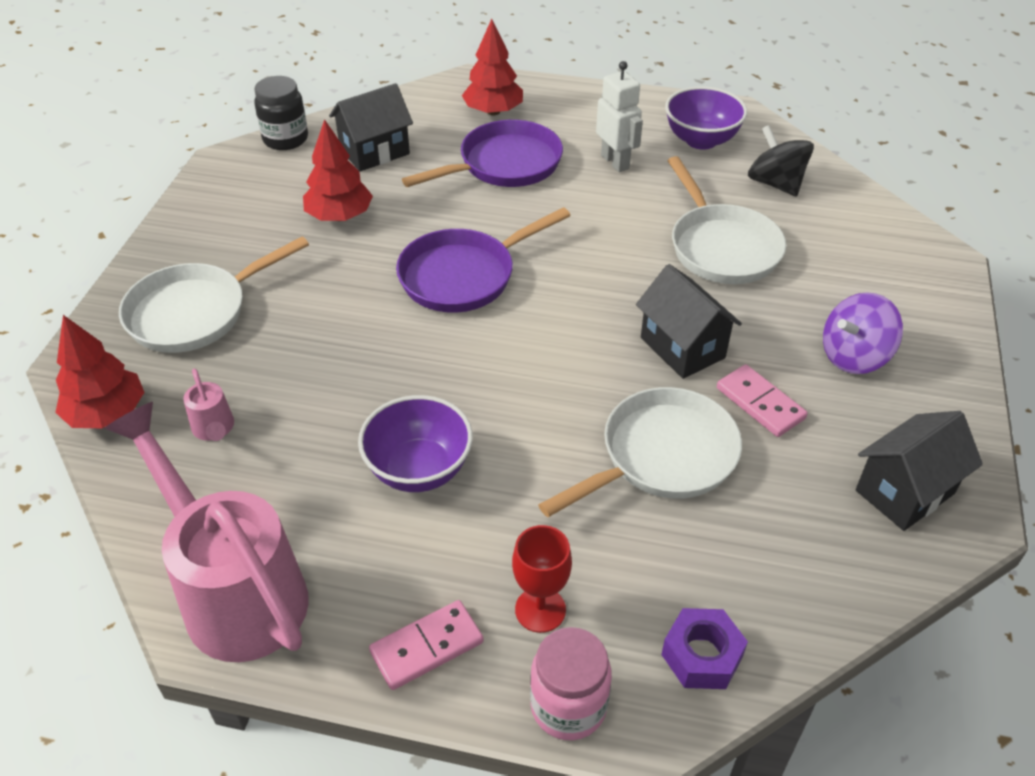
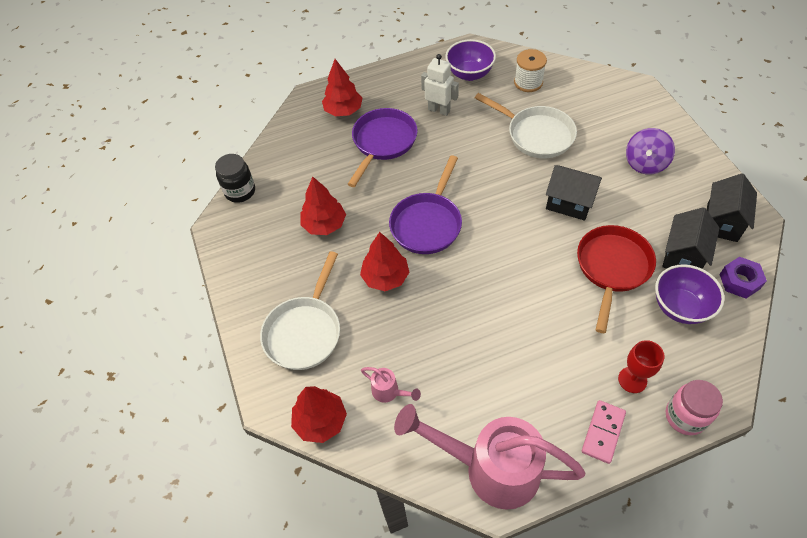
camera: 30 degrees left, 10 degrees up
(348, 306) = (385, 277): none -> red tree
(374, 152) = (302, 172): black house -> black house (683, 256)
(419, 469) = (512, 346): purple bowl -> purple bowl (680, 307)
(661, 457) = (612, 268): white pan -> red pan
(702, 655) = (714, 355): purple nut -> purple nut (739, 281)
(760, 403) = (628, 213): pink domino -> none
(775, 183) = (528, 82): black spinning top -> white spool

